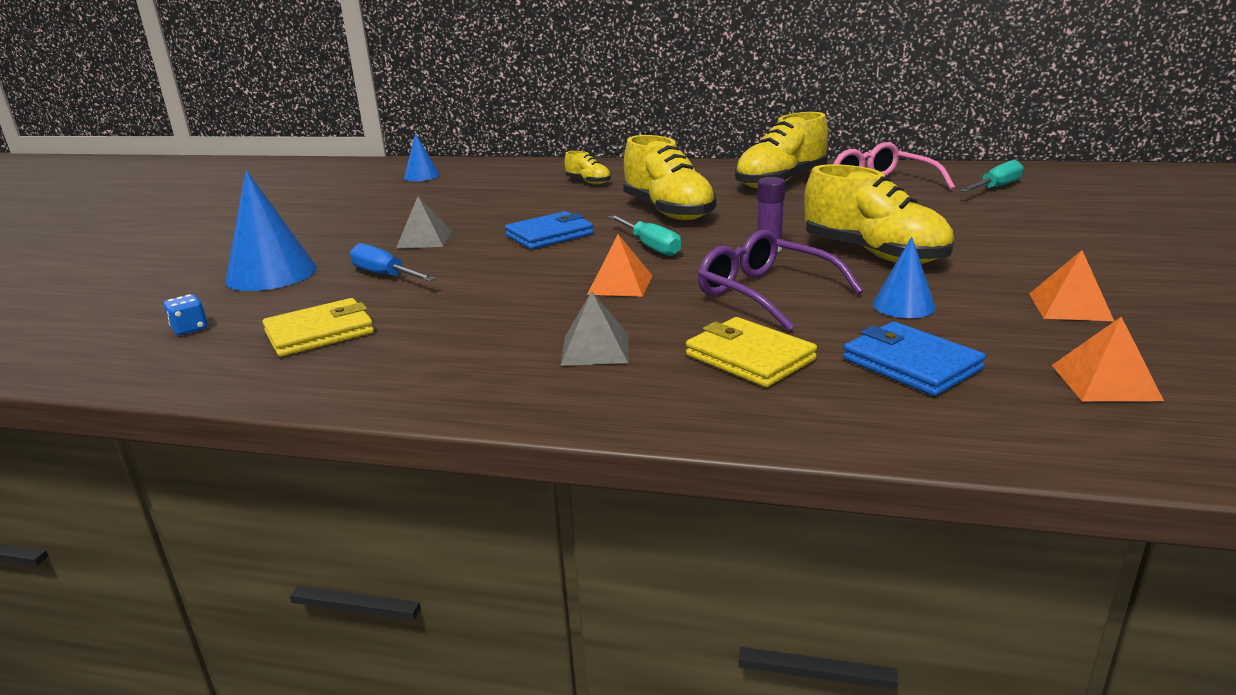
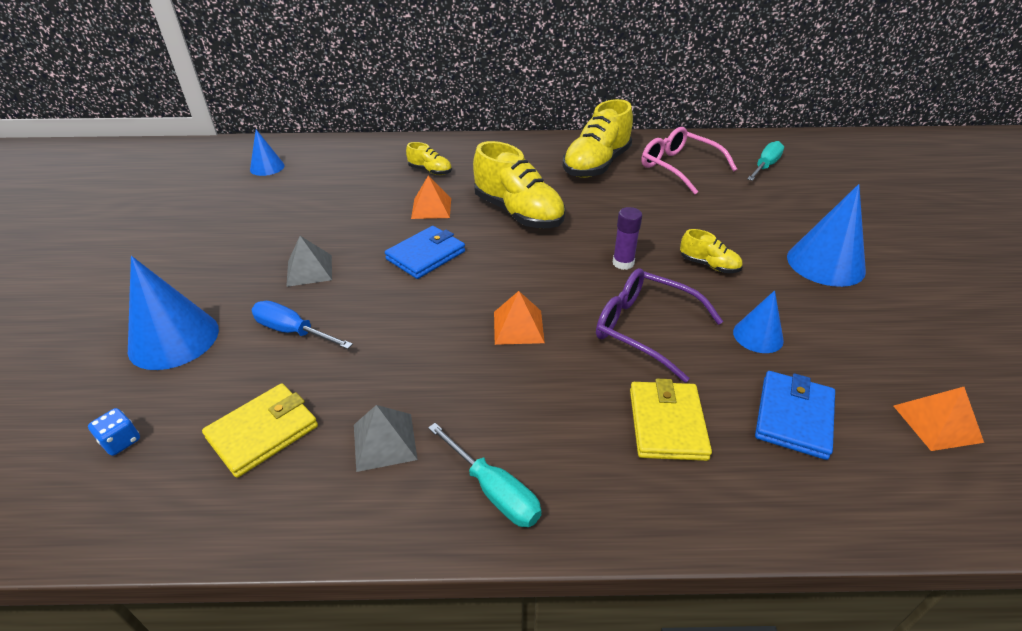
camera: 15 degrees left, 15 degrees up
(595, 349) = (533, 427): grey pyramid -> grey pyramid (384, 441)
(650, 247) = (523, 267): turquoise screwdriver -> turquoise screwdriver (494, 491)
(750, 357) = (667, 423): yellow wallet -> yellow wallet turned 60 degrees clockwise
(874, 254) = (709, 265): yellow shoe -> yellow shoe, size x0.48
(911, 364) = (794, 417): blue wallet -> blue wallet turned 75 degrees clockwise
(1029, 259) = (825, 263): none -> blue cone
(1070, 306) = (877, 325): orange pyramid -> orange pyramid (431, 208)

